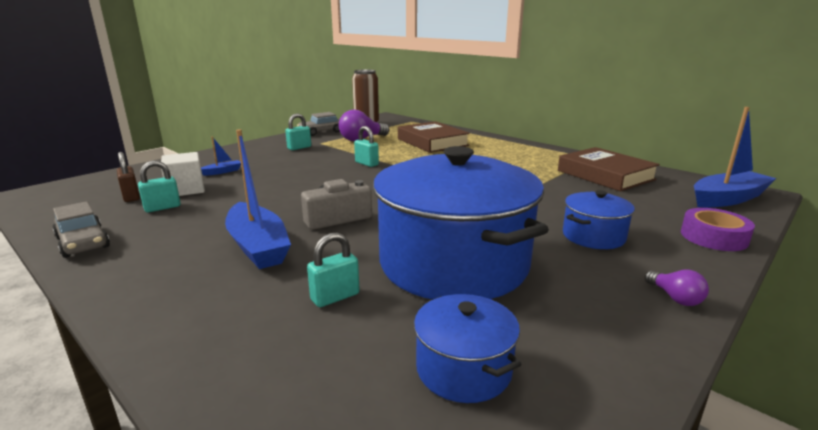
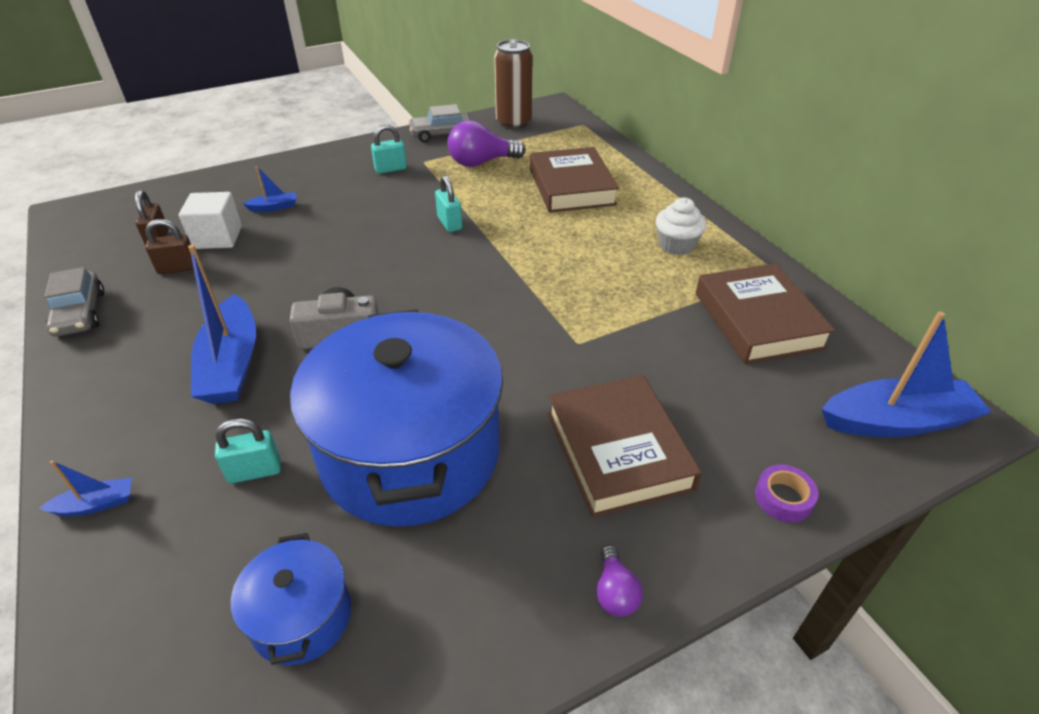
camera: 20 degrees right, 20 degrees up
(162, 208) = (178, 268): turquoise padlock -> brown padlock
(194, 348) = (96, 504): none -> blue boat
(523, 155) = (676, 245): none -> white cupcake
(593, 236) = (618, 450): blue pot -> brown book
(713, 237) = (783, 498): purple tape -> purple tape, size x0.66

